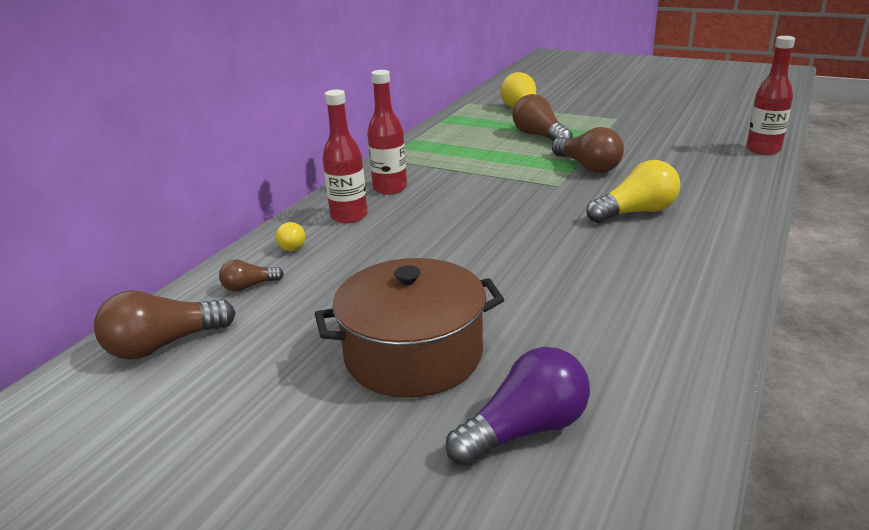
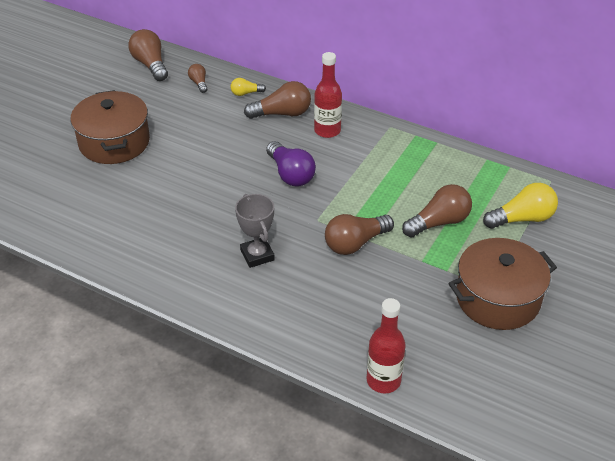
camera: 90 degrees right, 15 degrees up
(349, 216) = (282, 114): red bottle -> brown light bulb
(525, 429) = (46, 175): purple light bulb -> purple light bulb (290, 174)
(629, 117) = (497, 298): none -> brown pot
(636, 212) = (257, 255): yellow light bulb -> grey trophy

